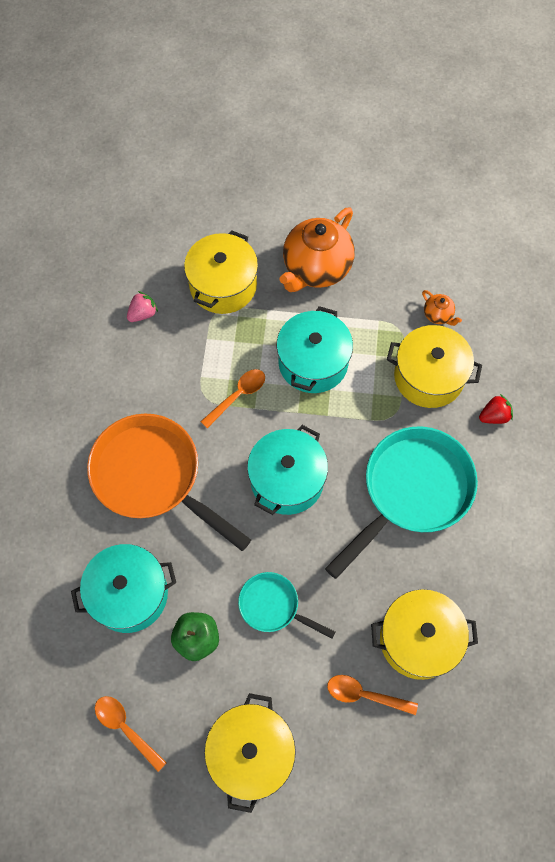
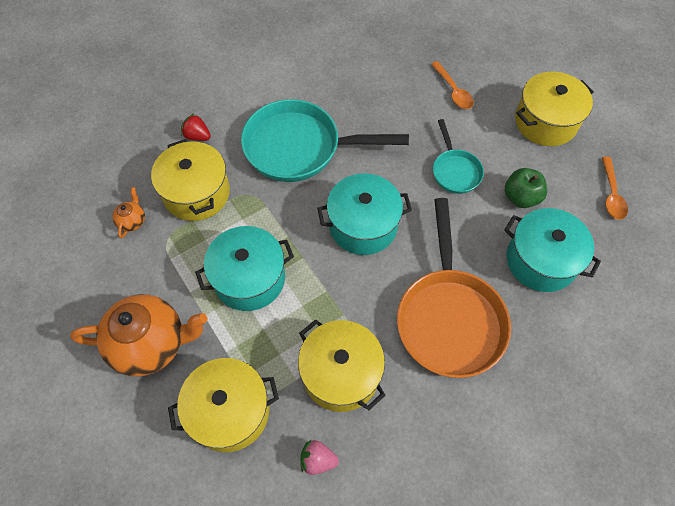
camera: 130 degrees left, 5 degrees down
(237, 396) = (327, 311): orange spoon -> none
(418, 639) = (394, 86): yellow pot -> yellow pot (341, 373)

